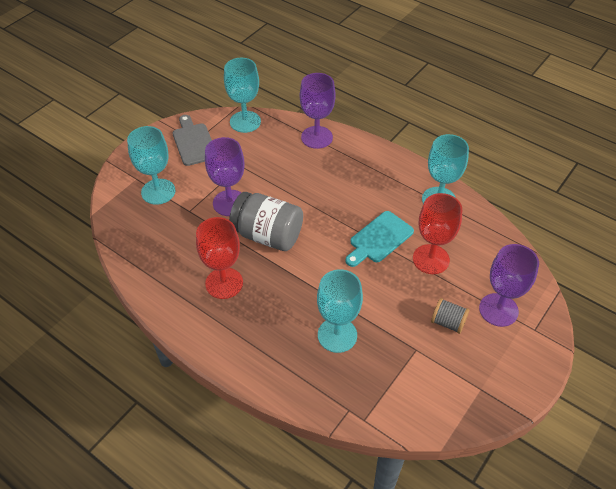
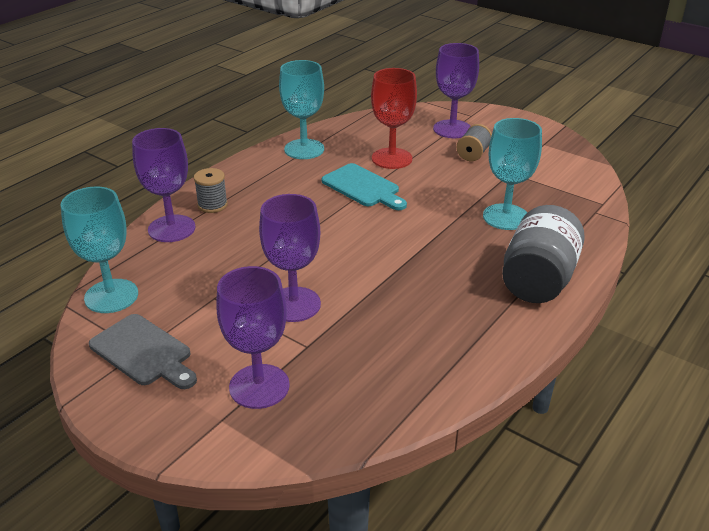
camera: 90 degrees left, 15 degrees down
(158, 191) = (259, 386): turquoise goblet -> purple goblet
(193, 142) = (144, 352): grey cutting board -> grey cutting board turned 120 degrees counterclockwise
(224, 283) = (445, 303): red goblet -> none
(267, 235) = (358, 268): grey jar -> grey jar (538, 280)
(347, 154) = (212, 205): none -> grey spool

